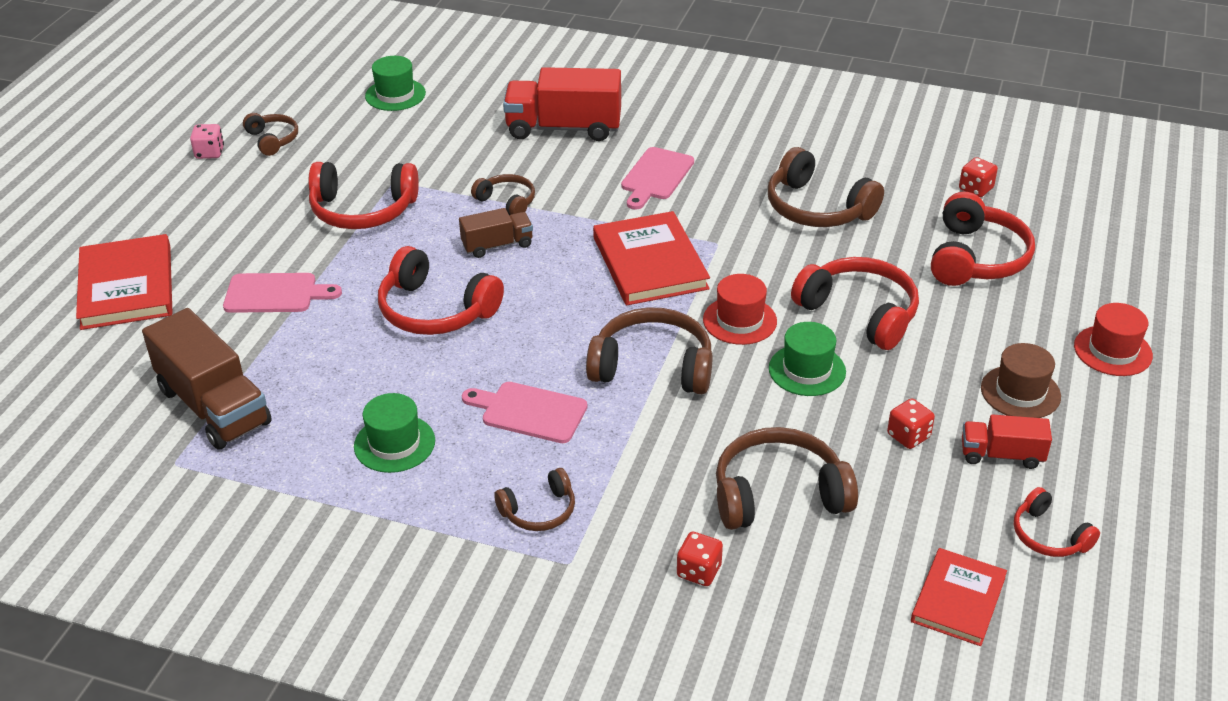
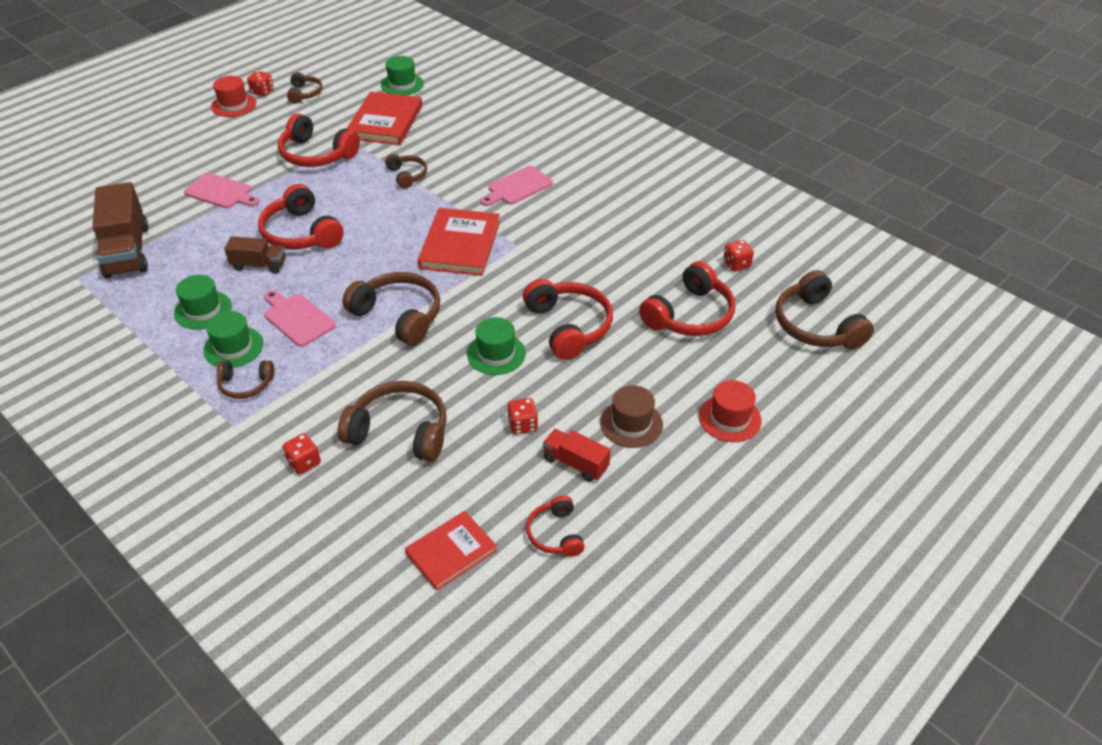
camera: 25 degrees right, 5 degrees up
(127, 286) = (146, 161): red book -> red book (385, 122)
(209, 153) = (262, 92): pink dice -> red dice
(480, 473) = (233, 347): none -> green hat
(497, 245) = (375, 202): brown truck -> brown truck (259, 265)
(564, 128) = (487, 136): red truck -> none
(739, 320) = (483, 304): red hat -> red hat (233, 105)
(817, 208) = (607, 242): brown headphones -> brown headphones (816, 325)

